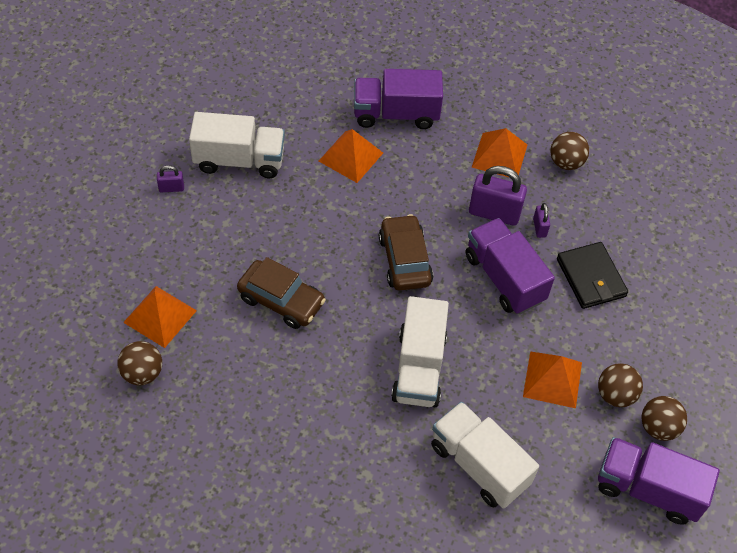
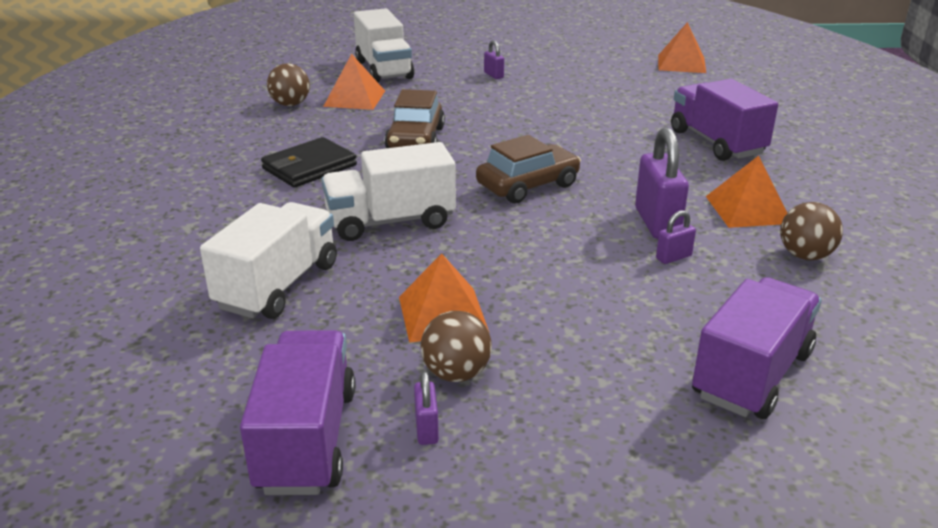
camera: 70 degrees right, 25 degrees down
(239, 160) = (557, 91): white truck -> white truck (384, 70)
(350, 157) = (628, 133): orange pyramid -> orange pyramid (681, 63)
(504, 278) = (567, 248): purple truck -> purple truck (751, 374)
(591, 277) = (638, 312): black wallet -> black wallet (309, 167)
(658, 427) = (426, 429): brown ball -> purple padlock

